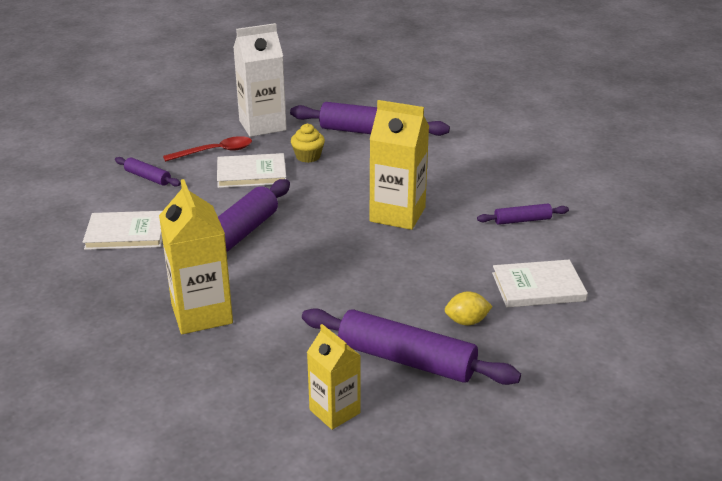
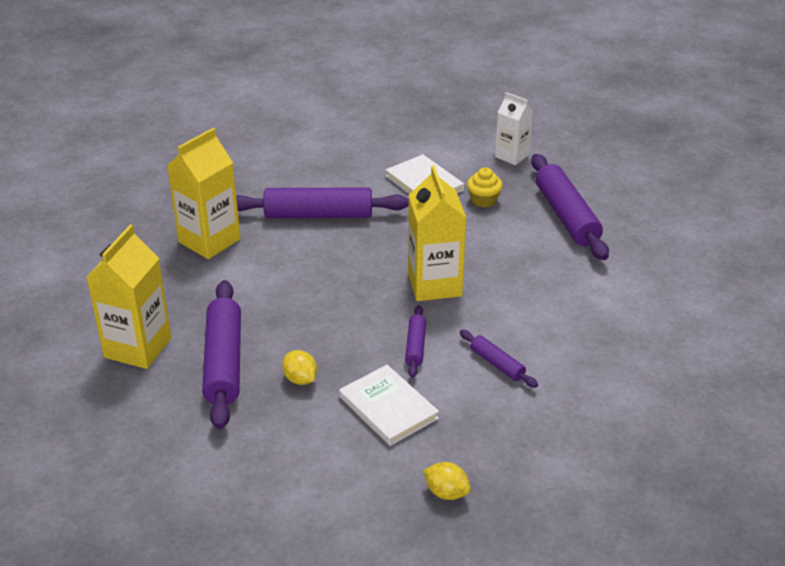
camera: 60 degrees right, 5 degrees up
(126, 233) = (282, 164): white book -> none
(147, 177) = (368, 138): purple rolling pin -> purple rolling pin (415, 346)
(215, 152) = (440, 151): red spoon -> none
(262, 125) = (512, 156): white carton -> white carton, size x0.62
(334, 411) = (138, 348): yellow carton -> yellow carton, size x1.60
(657, 292) = (446, 493): none -> yellow lemon

